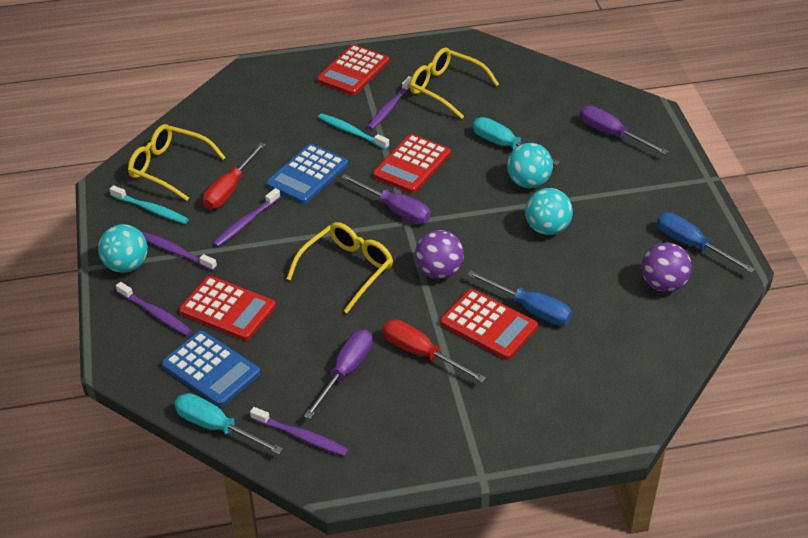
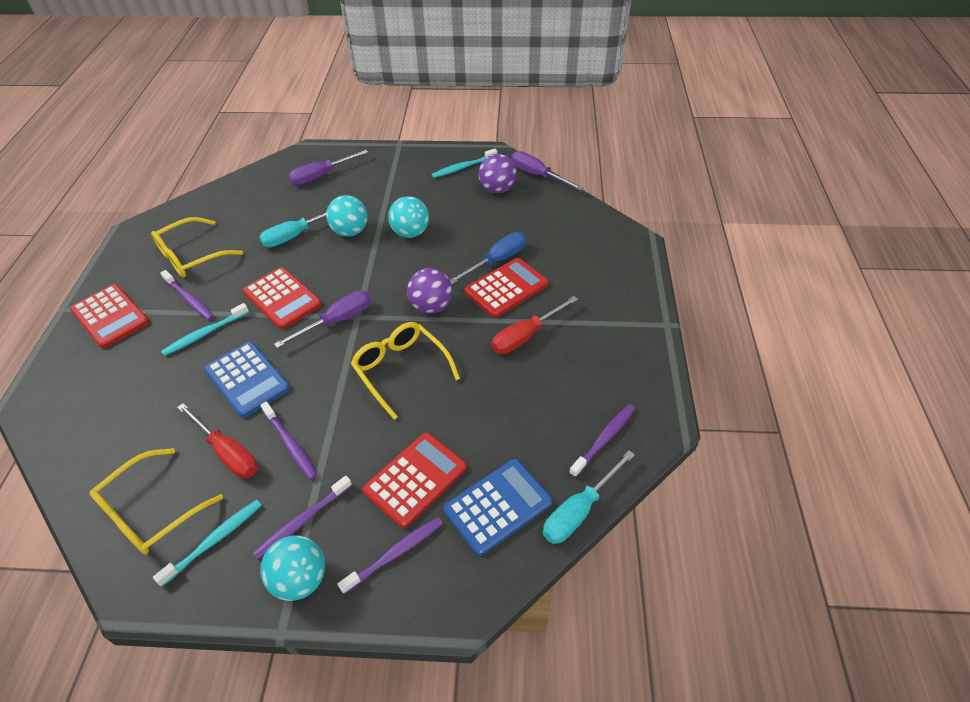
camera: 75 degrees left, 5 degrees up
(346, 372) = (532, 392): purple screwdriver -> purple screwdriver (537, 175)
(691, 245) = (463, 167): blue screwdriver -> turquoise toothbrush

